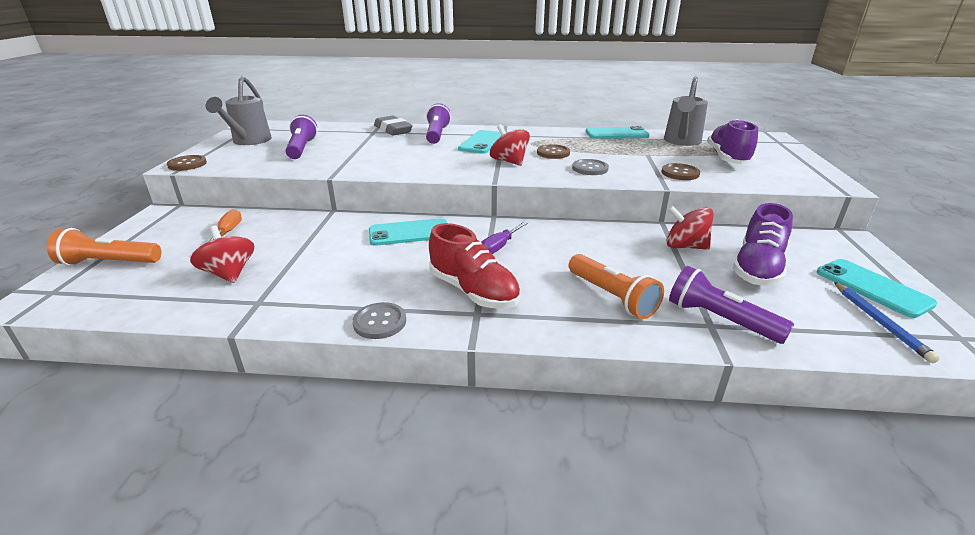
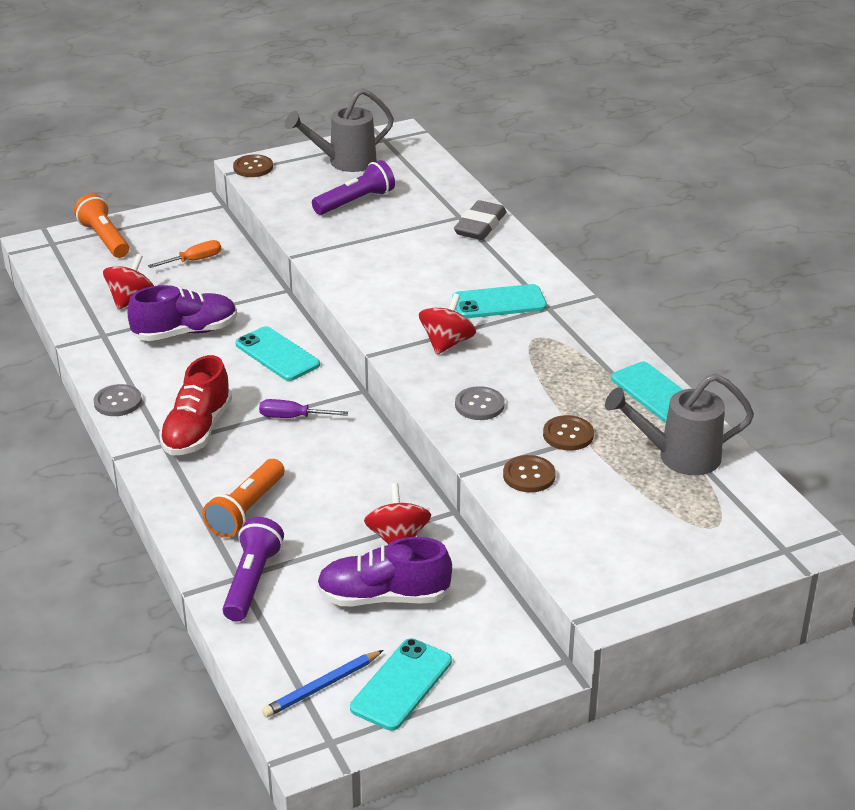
camera: 60 degrees right, 5 degrees up
(437, 134) = (496, 261): purple flashlight -> none
(553, 153) = (512, 364): brown button -> brown button (568, 435)
(727, 158) = (637, 507): purple shoe -> purple shoe (185, 332)

